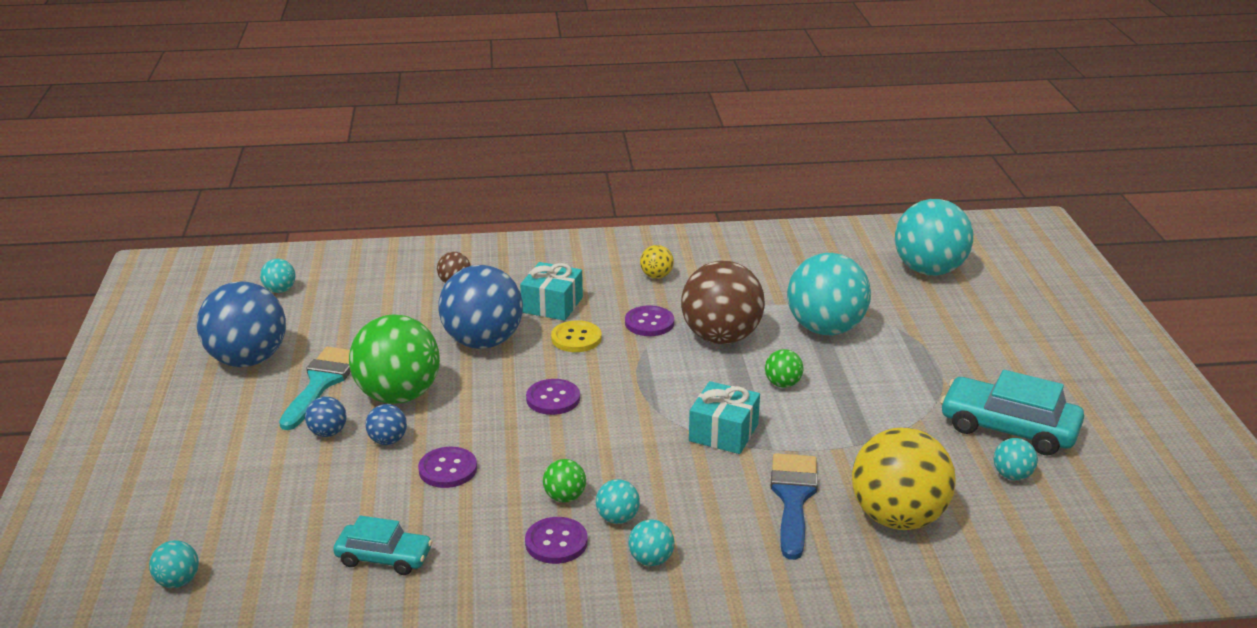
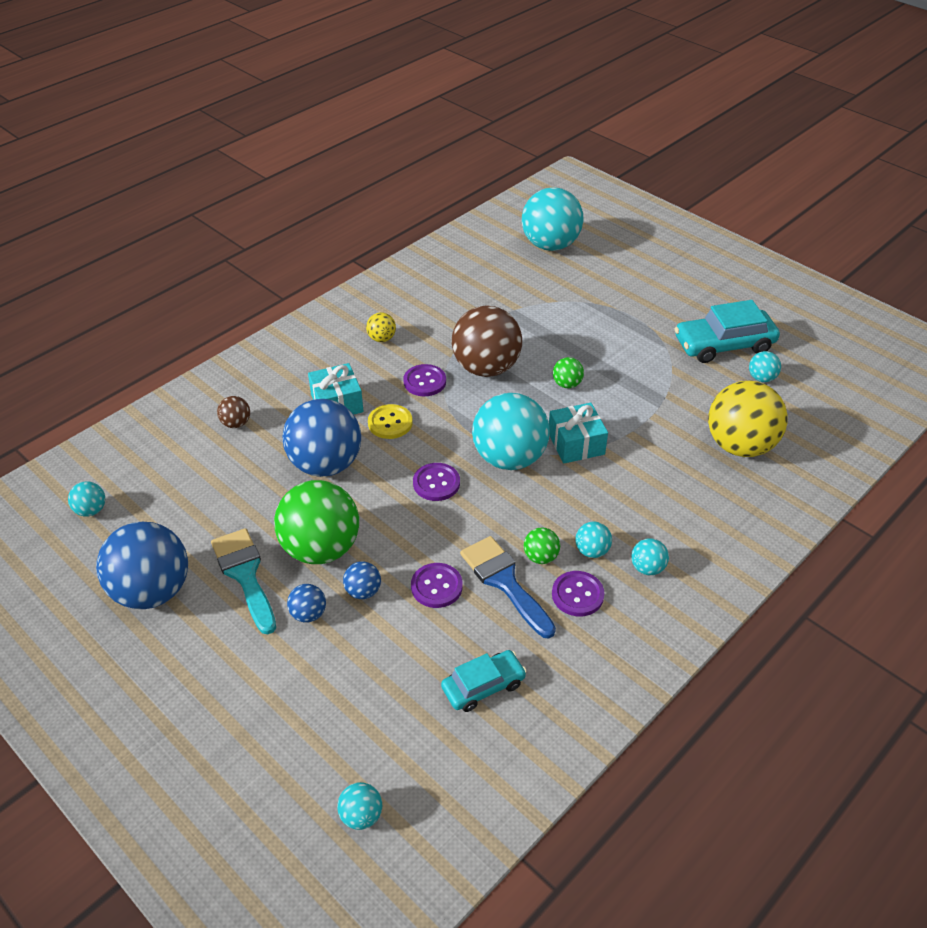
camera: 40 degrees left, 15 degrees up
(793, 498) = (671, 468): blue brush -> blue brush (505, 582)
(825, 329) = (542, 325): turquoise ball -> turquoise ball (509, 458)

